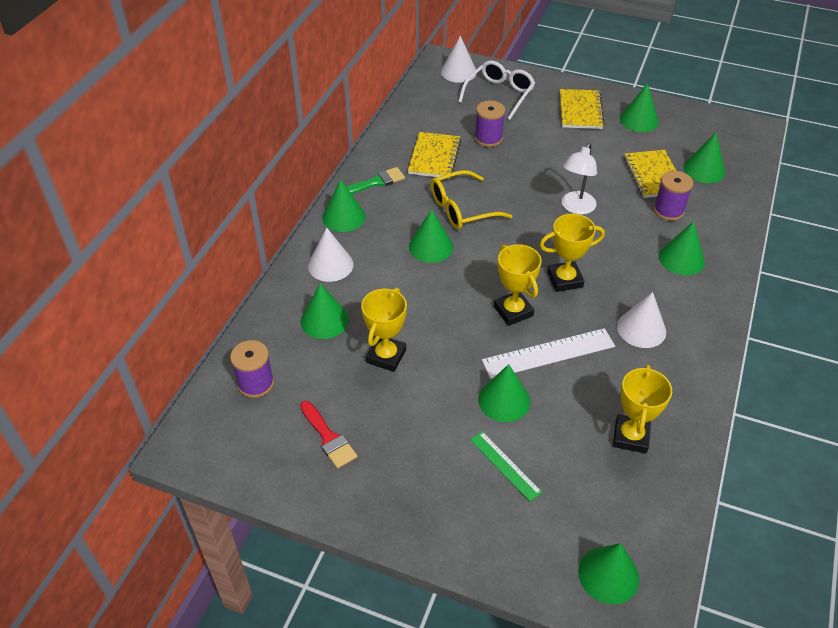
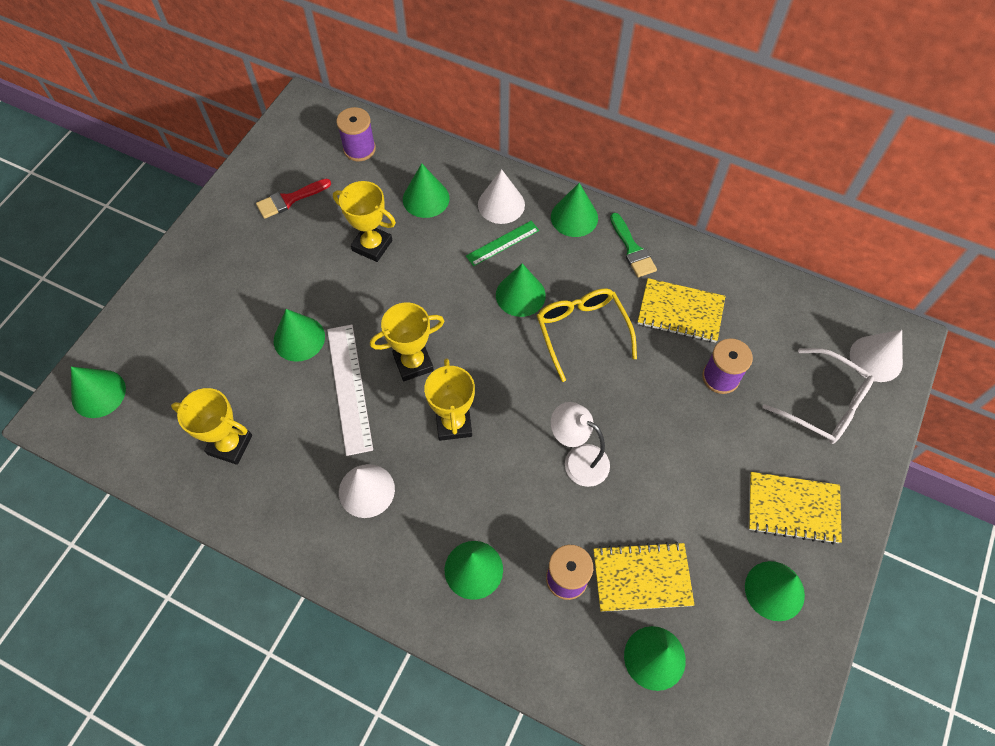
camera: 95 degrees right, 15 degrees up
(505, 465) = (227, 329): green ruler -> green ruler (502, 243)

